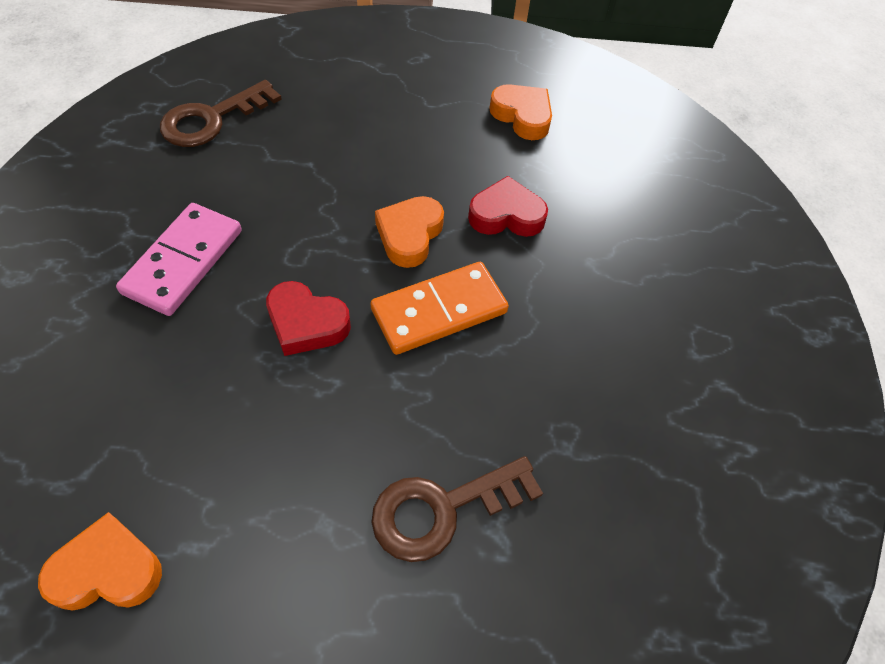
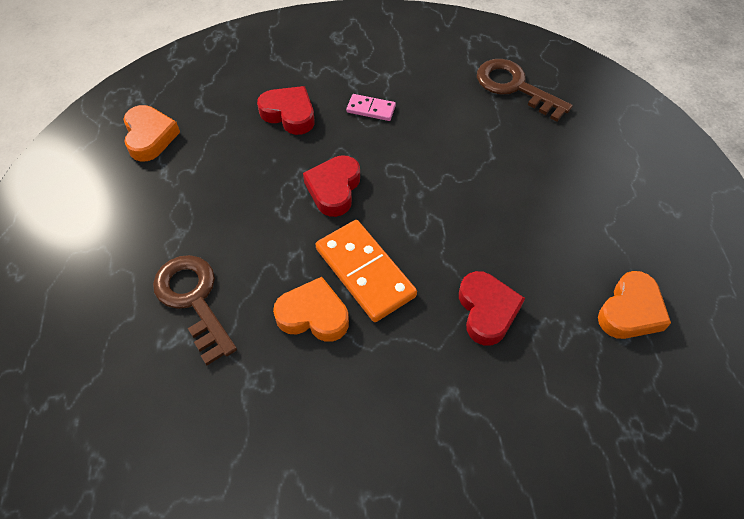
camera: 85 degrees right, 0 degrees up
(148, 358) = (289, 114): none -> red heart
(183, 262) = (371, 109): pink domino -> pink domino, size x0.51
(409, 235) = (438, 239): orange heart -> orange heart (313, 315)

